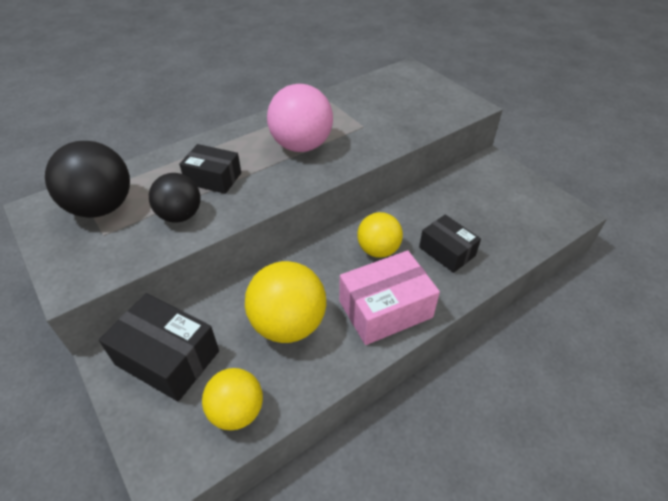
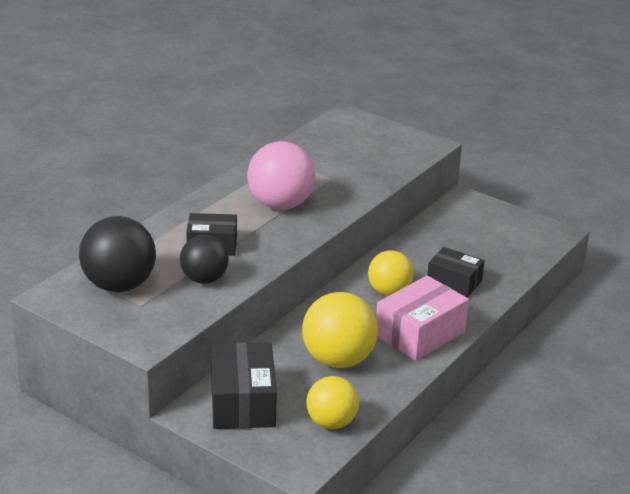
camera: 20 degrees left, 15 degrees down
(167, 357) = (243, 402): black box -> black box turned 75 degrees clockwise

